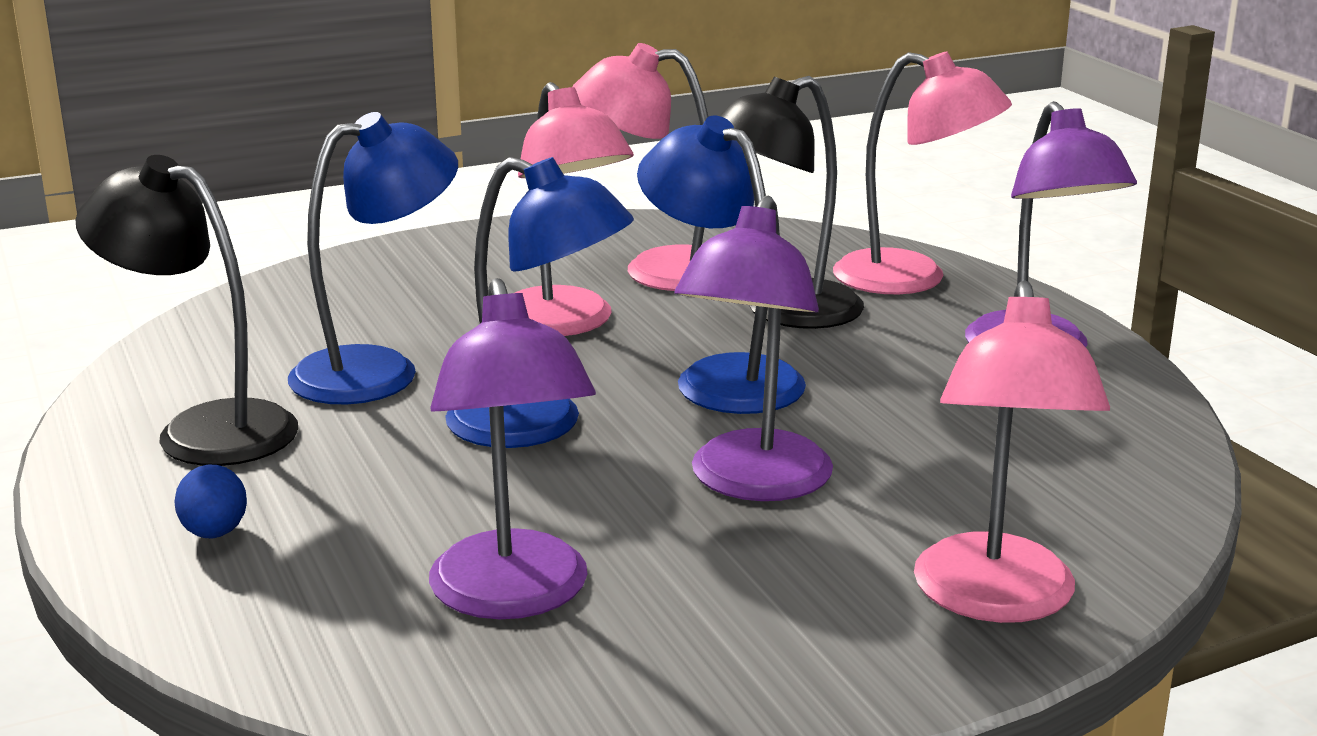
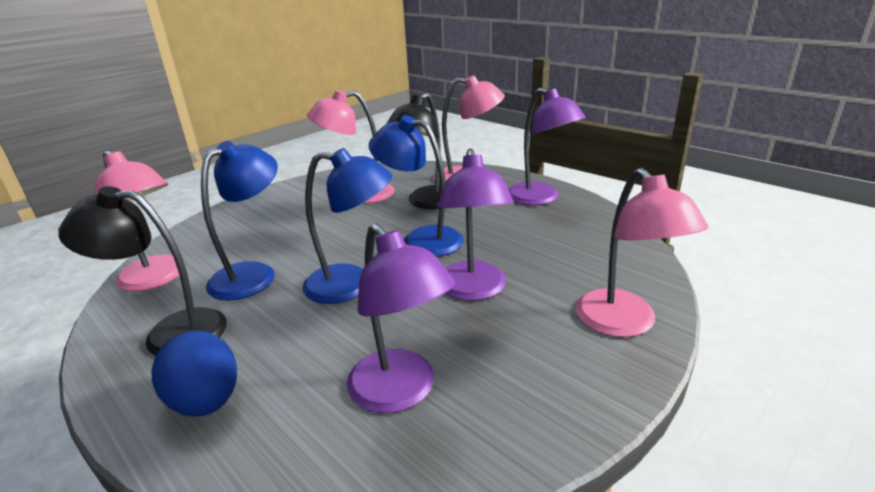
camera: 20 degrees left, 5 degrees up
(214, 533) = (206, 401): blue egg -> blue egg, size x1.81
(564, 324) = (332, 229): pink lamp -> pink lamp (157, 279)

